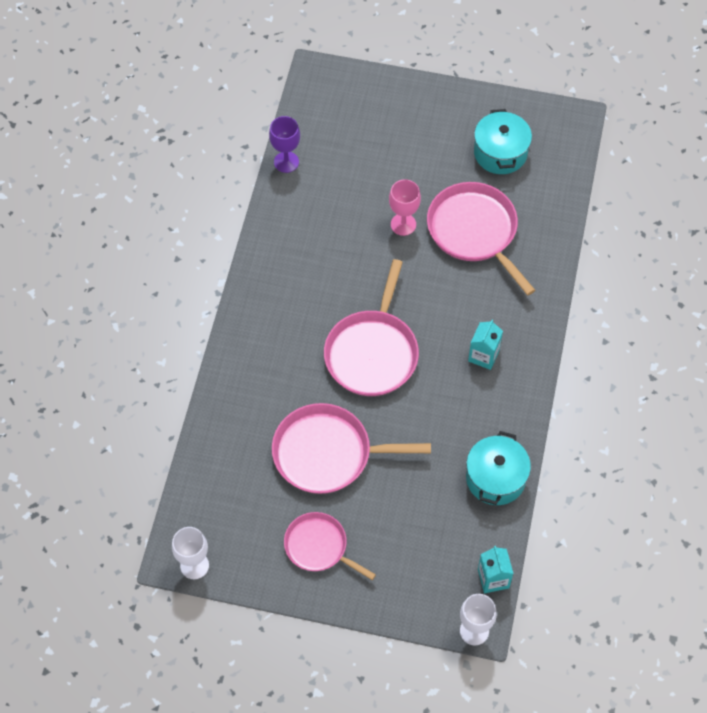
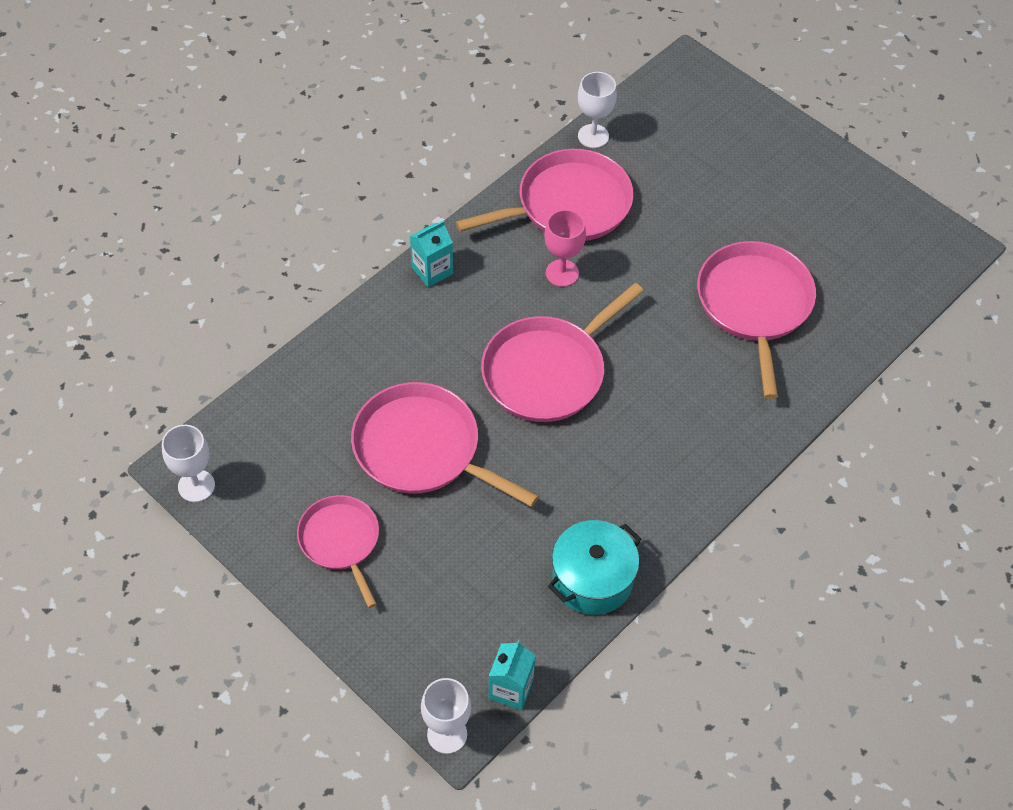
camera: 30 degrees right, 5 degrees down
(286, 162) = (593, 136): purple goblet -> white goblet
(304, 223) = (568, 205): none -> pink pan
(403, 224) = (677, 258): pink goblet -> pink goblet (562, 273)
(483, 355) = (672, 440): turquoise carton -> turquoise carton (432, 271)
(500, 153) = (842, 239): turquoise pot -> none

